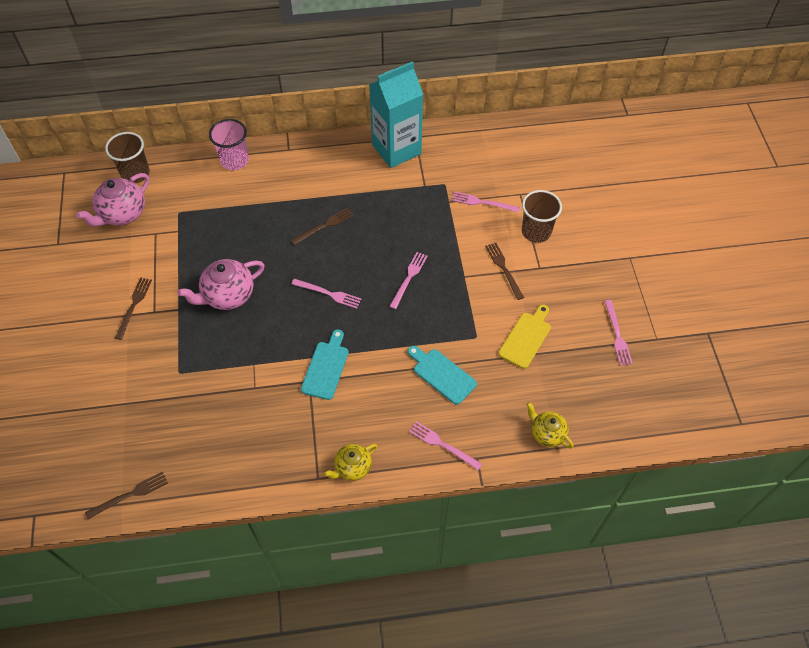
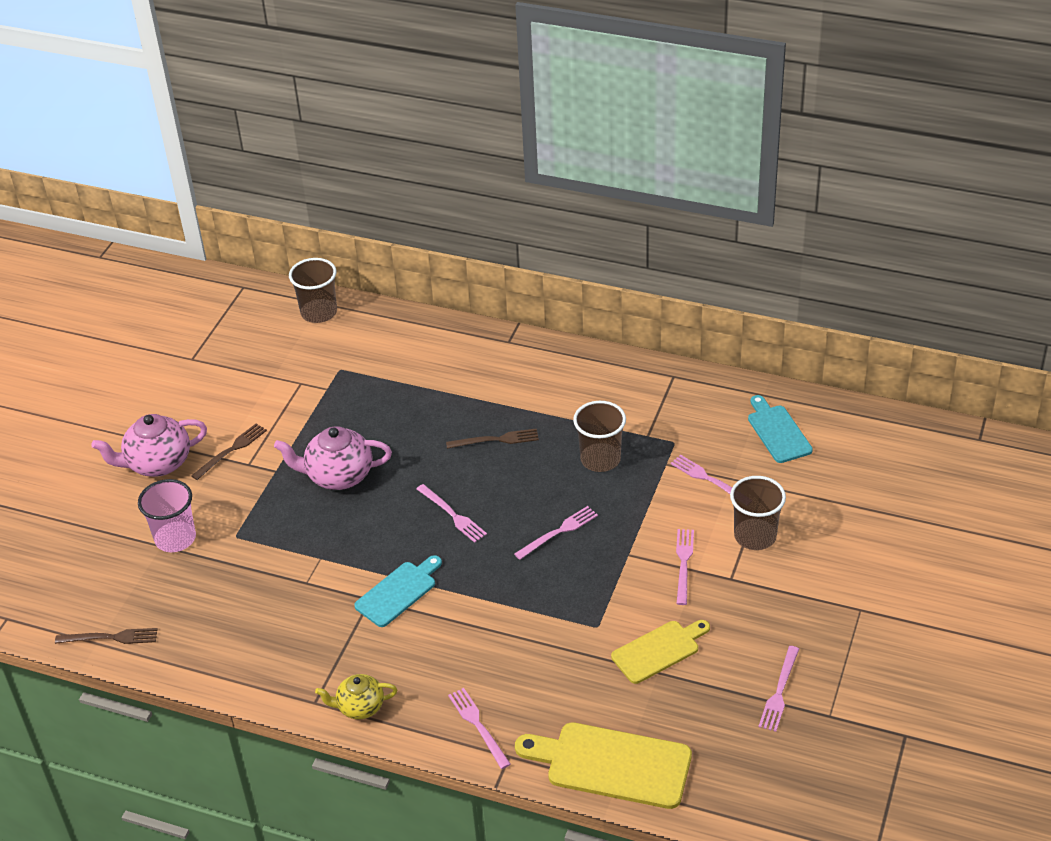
camera: 30 degrees right, 15 degrees down
(122, 214) = (278, 351): pink teapot -> pink teapot (157, 463)
(234, 160) = (438, 334): pink cup -> pink cup (175, 538)
(396, 149) = (640, 383): turquoise carton -> none
(404, 214) = (600, 459): none -> brown cup
(442, 374) = (528, 651): turquoise cutting board -> turquoise cutting board (778, 432)
(504, 269) = (684, 563): brown fork -> pink fork
(547, 433) = (612, 764): yellow teapot -> yellow cutting board

